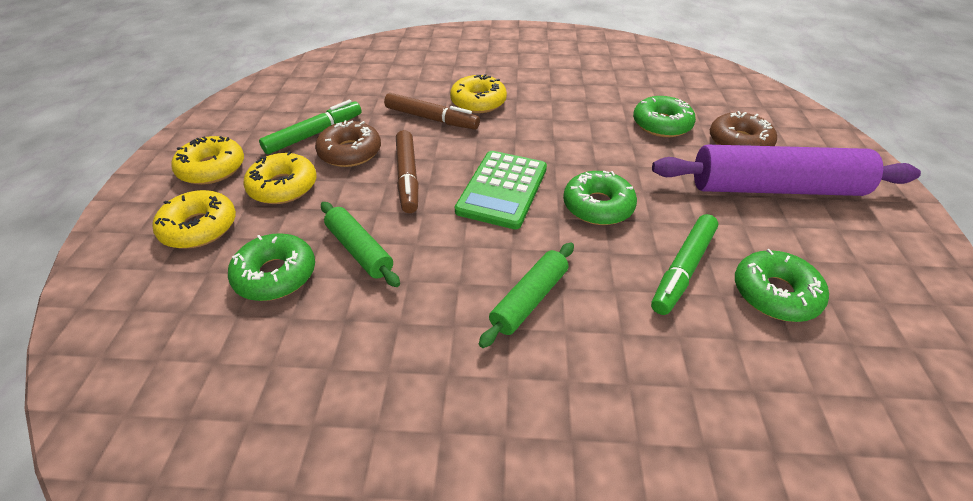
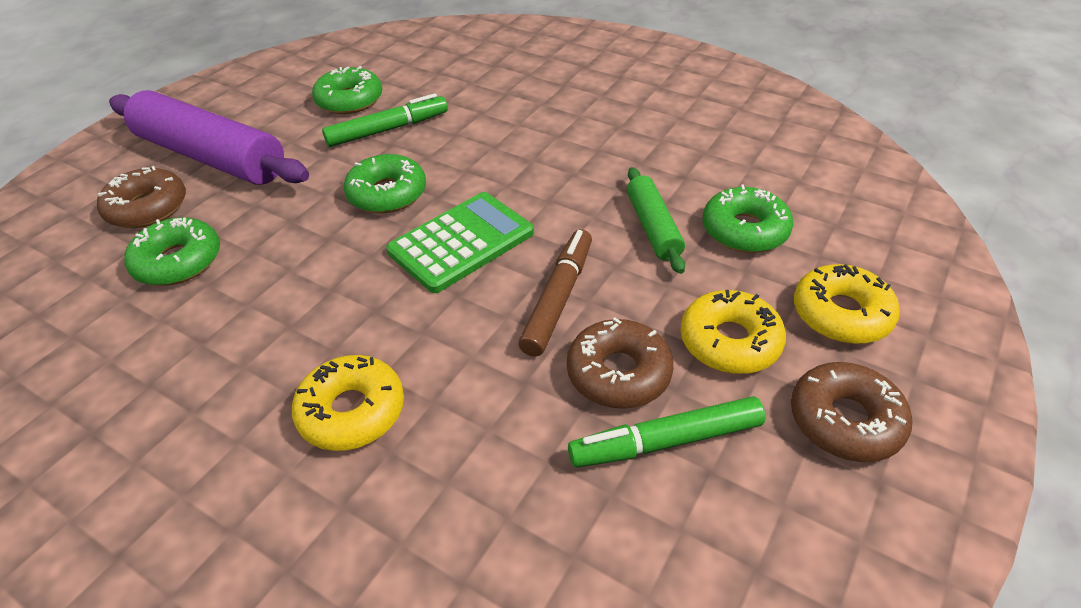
camera: 150 degrees left, 0 degrees up
(212, 168) = (845, 421): yellow donut -> brown donut
(431, 118) = (457, 401): brown marker -> none
(529, 299) = (526, 146): green rolling pin -> none

